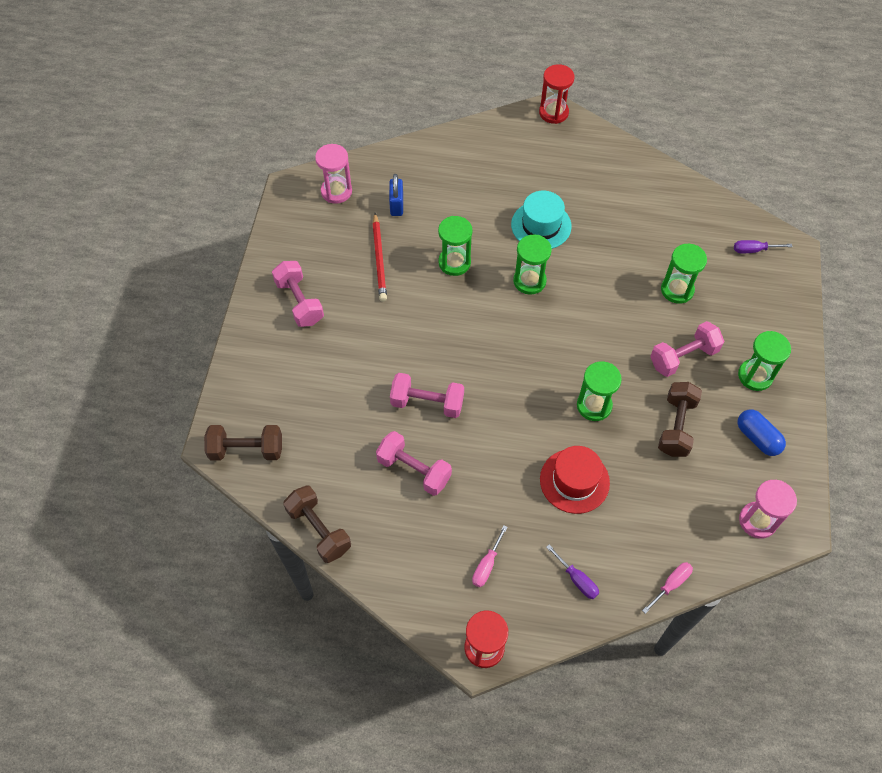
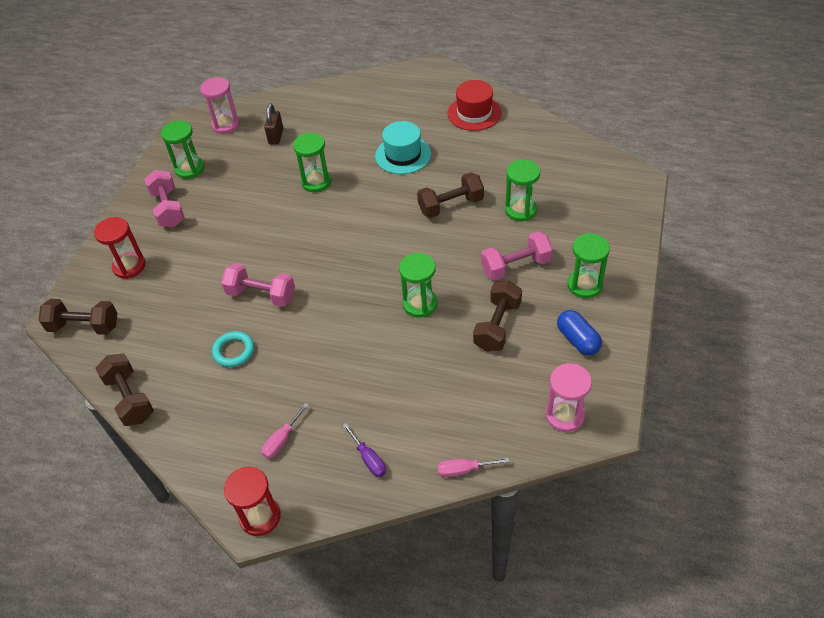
camera: 10 degrees right, 10 degrees down
(379, 259) = (249, 177): red pencil -> none
(396, 205) = (276, 136): blue padlock -> brown padlock
(414, 470) = (234, 351): pink dumbbell -> turquoise ring
(529, 281) = (382, 198): green hourglass -> green hourglass (189, 169)
(553, 113) = (434, 69): red hourglass -> red hourglass (129, 266)
(574, 481) = (386, 369): red hat -> red hat (474, 113)
(604, 287) = (451, 206): none -> brown dumbbell
(671, 584) = (464, 470): pink screwdriver -> pink screwdriver turned 150 degrees counterclockwise
(753, 250) = (601, 180): purple screwdriver -> none

